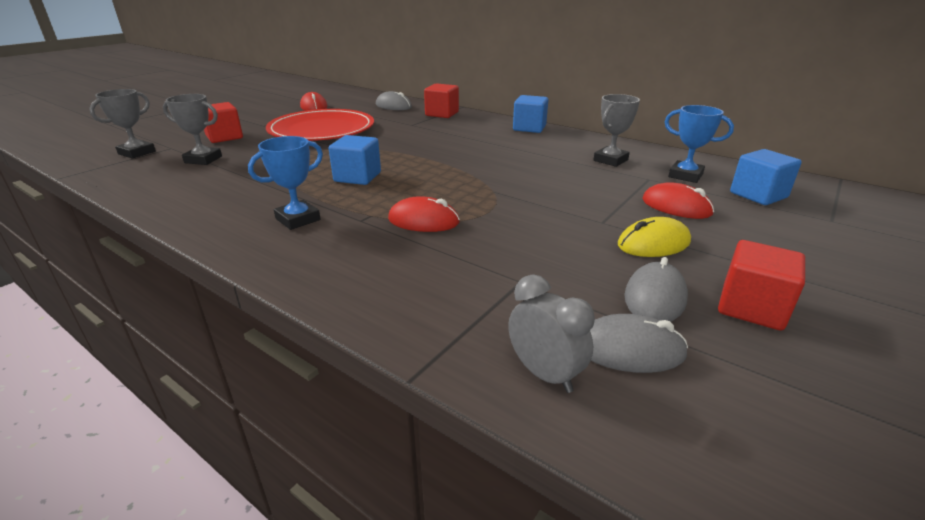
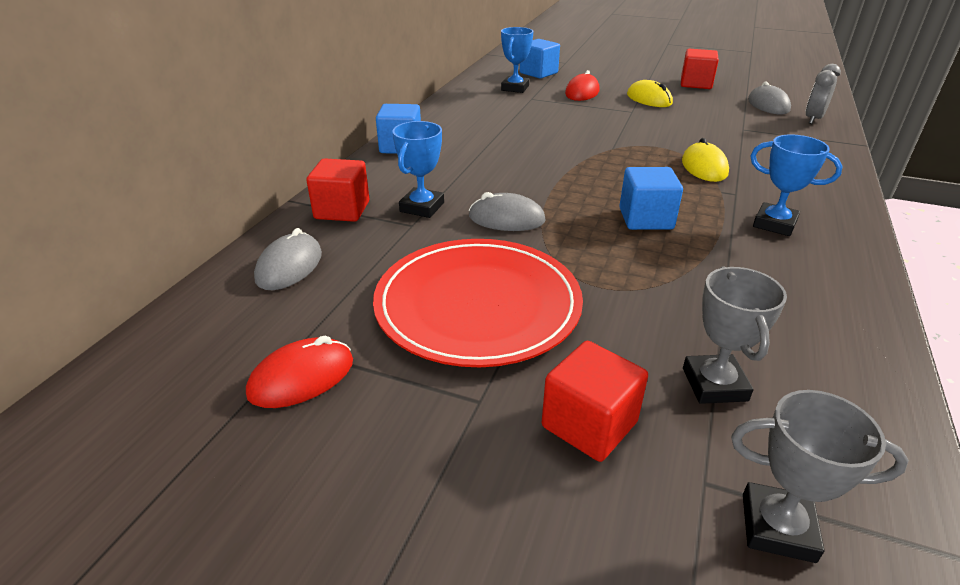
camera: 105 degrees left, 5 degrees up
(423, 221) = (704, 167): red mouse -> yellow mouse
(431, 127) = (422, 207): none -> blue trophy
(610, 160) = (495, 109): grey trophy -> none
(654, 297) = (714, 100): grey mouse -> grey mouse (506, 219)

